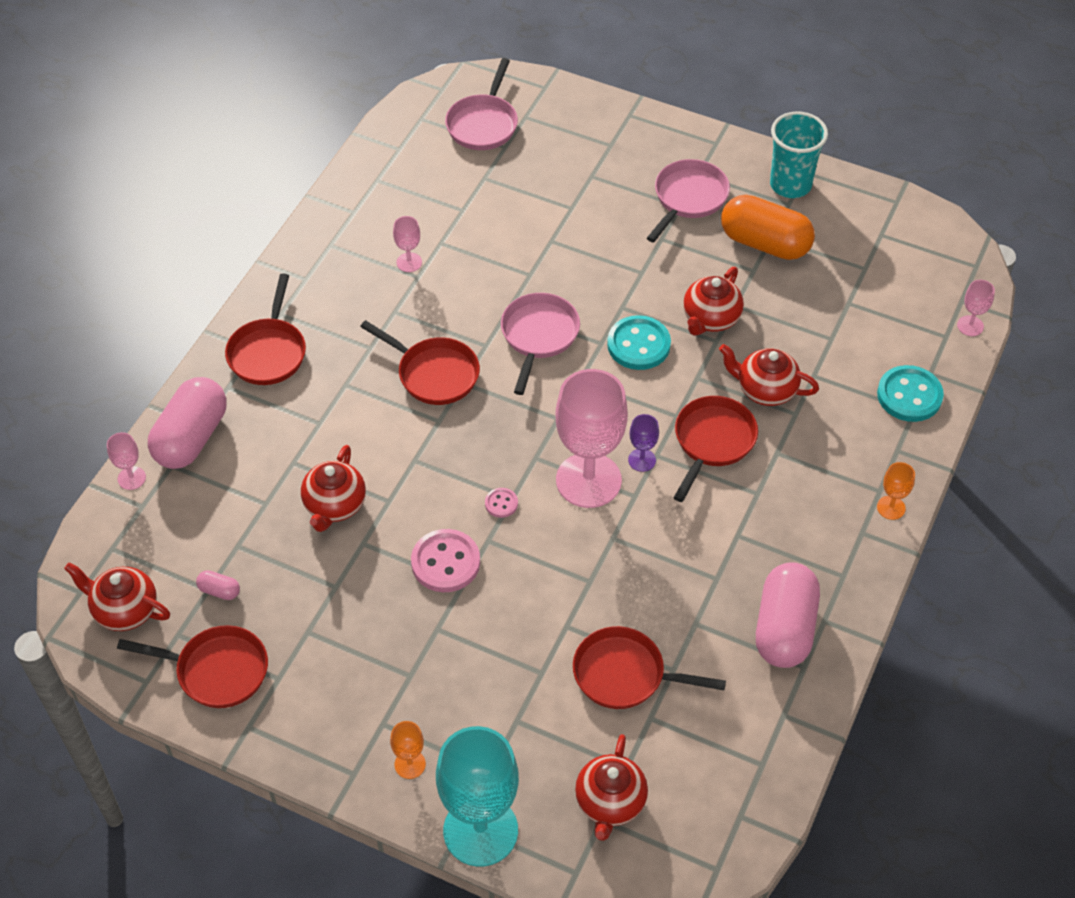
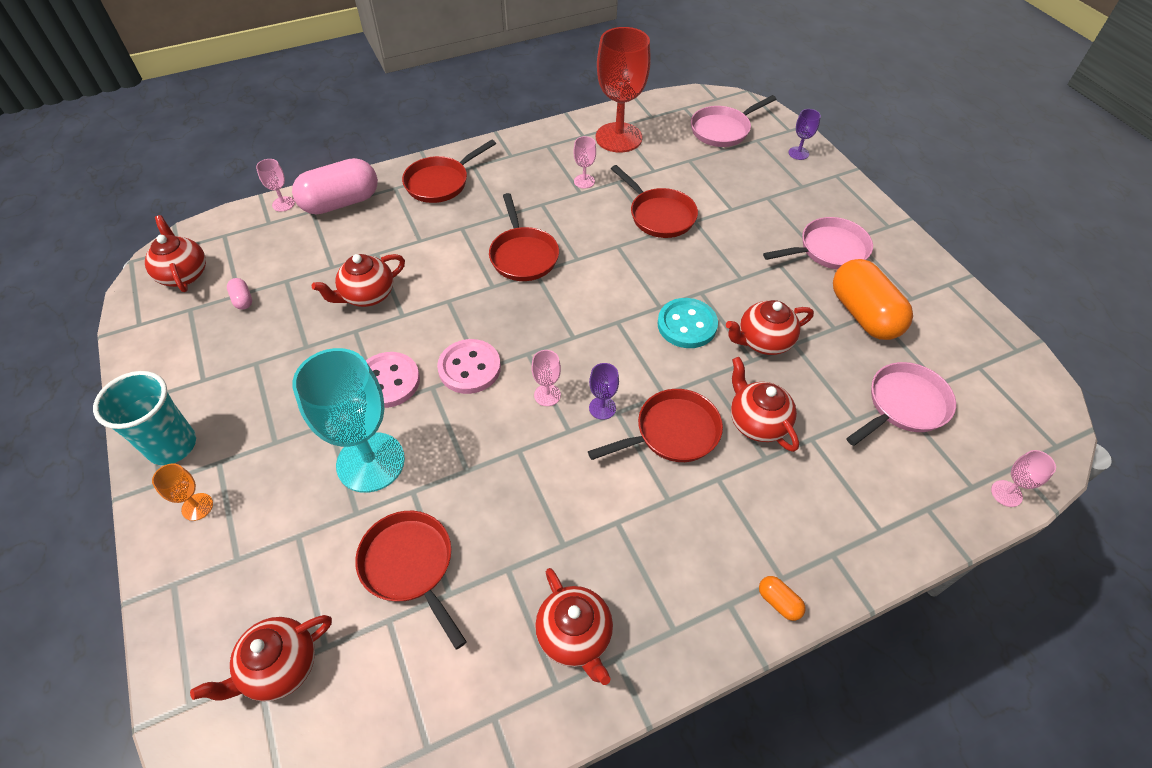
camera: 40 degrees right, 0 degrees up
(217, 670) = (179, 347): red pan -> red pan (659, 215)
(392, 193) = (618, 137): none -> red goblet
(480, 830) = (175, 602): turquoise goblet -> turquoise goblet (370, 462)
(501, 503) = (469, 368): pink button -> pink button, size x2.03
(538, 336) = (619, 275): pink pan -> pink pan (904, 405)
(576, 110) = (798, 153): none -> purple goblet
(588, 480) = (547, 395): pink goblet -> pink goblet, size x0.43
(784, 628) = (575, 635): pink capsule -> red teapot
(790, 185) = (926, 286): turquoise cup -> turquoise cup (172, 446)
(891, 507) = (778, 602): orange goblet -> orange capsule
(909, 395) = (888, 514): turquoise button -> none

